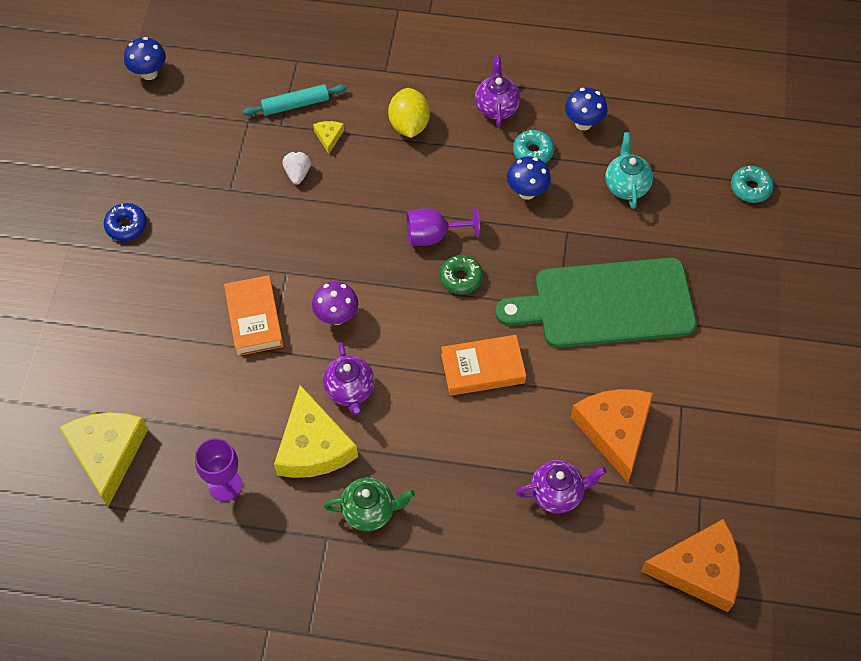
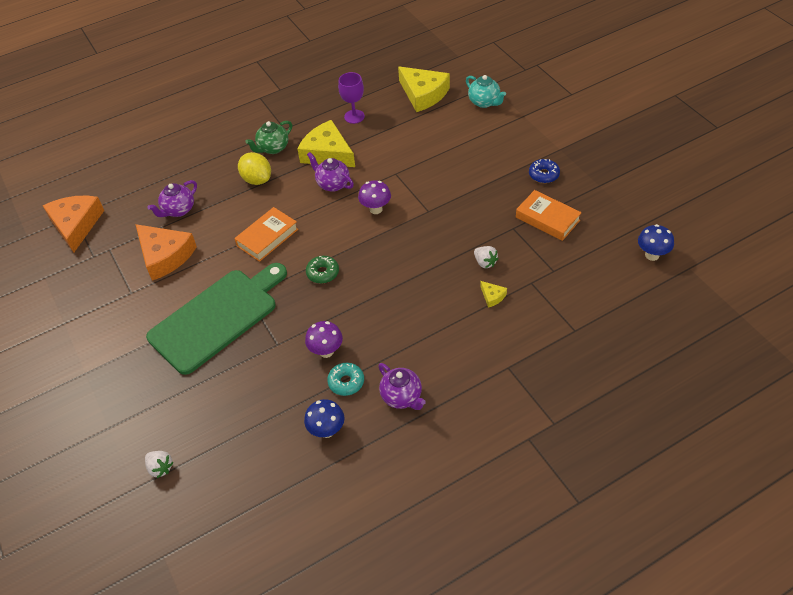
camera: 145 degrees right, 10 degrees down
(254, 319) = (419, 181): orange book -> orange book (547, 219)
(295, 105) = (538, 301): turquoise rolling pin -> none
(409, 125) = (449, 340): yellow lemon -> yellow lemon (257, 179)
(434, 235) = (362, 284): purple goblet -> none
(527, 192) = (326, 351): blue mushroom -> purple mushroom
(626, 185) = (258, 404): turquoise teapot -> turquoise teapot (484, 102)
(699, 570) = (76, 225): orange cheese -> orange cheese turned 120 degrees clockwise
(750, 188) = (160, 468): turquoise donut -> white strawberry

